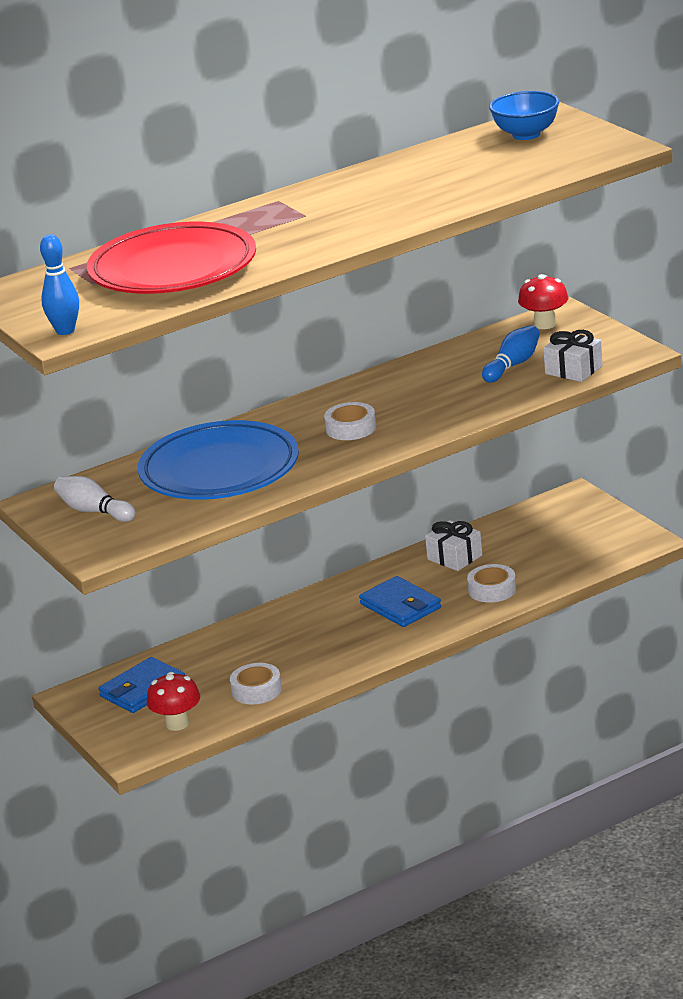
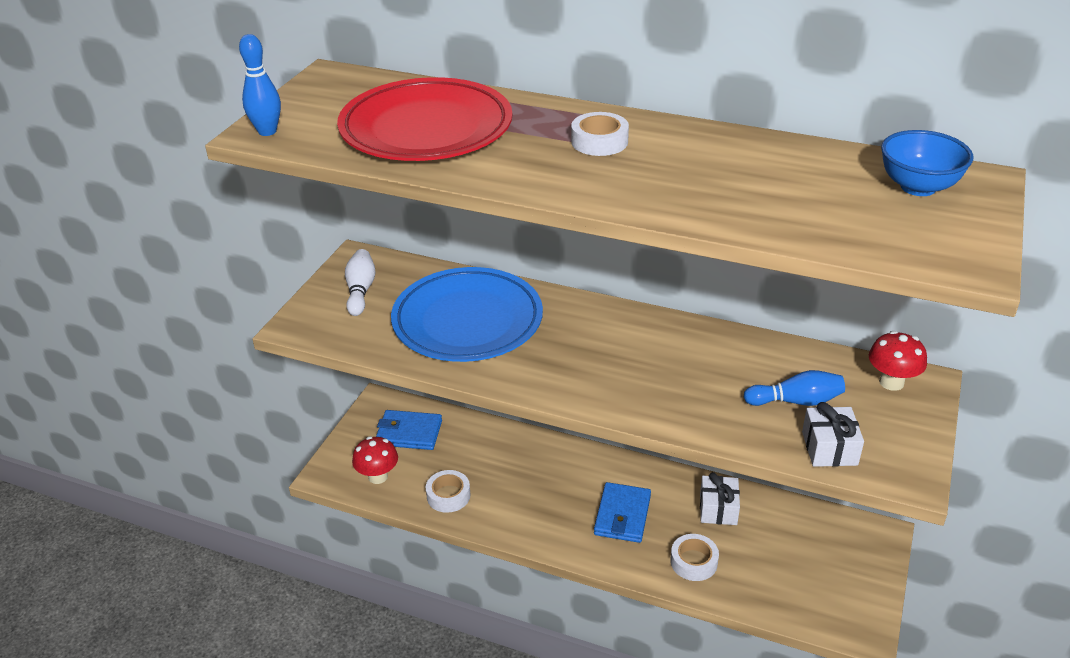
camera: 50 degrees right, 10 degrees up
(351, 428) = (594, 358): white tape -> white tape (599, 141)

